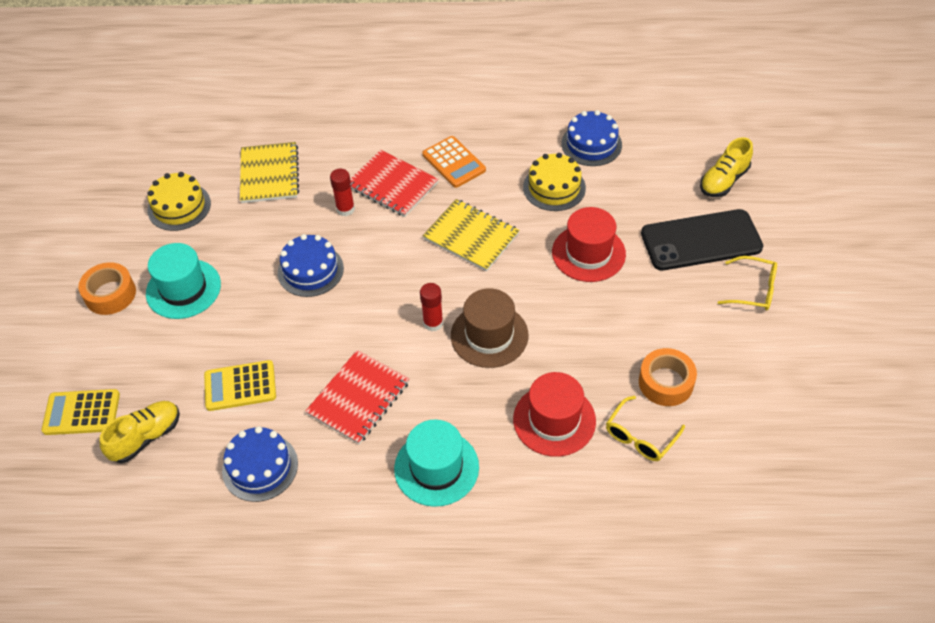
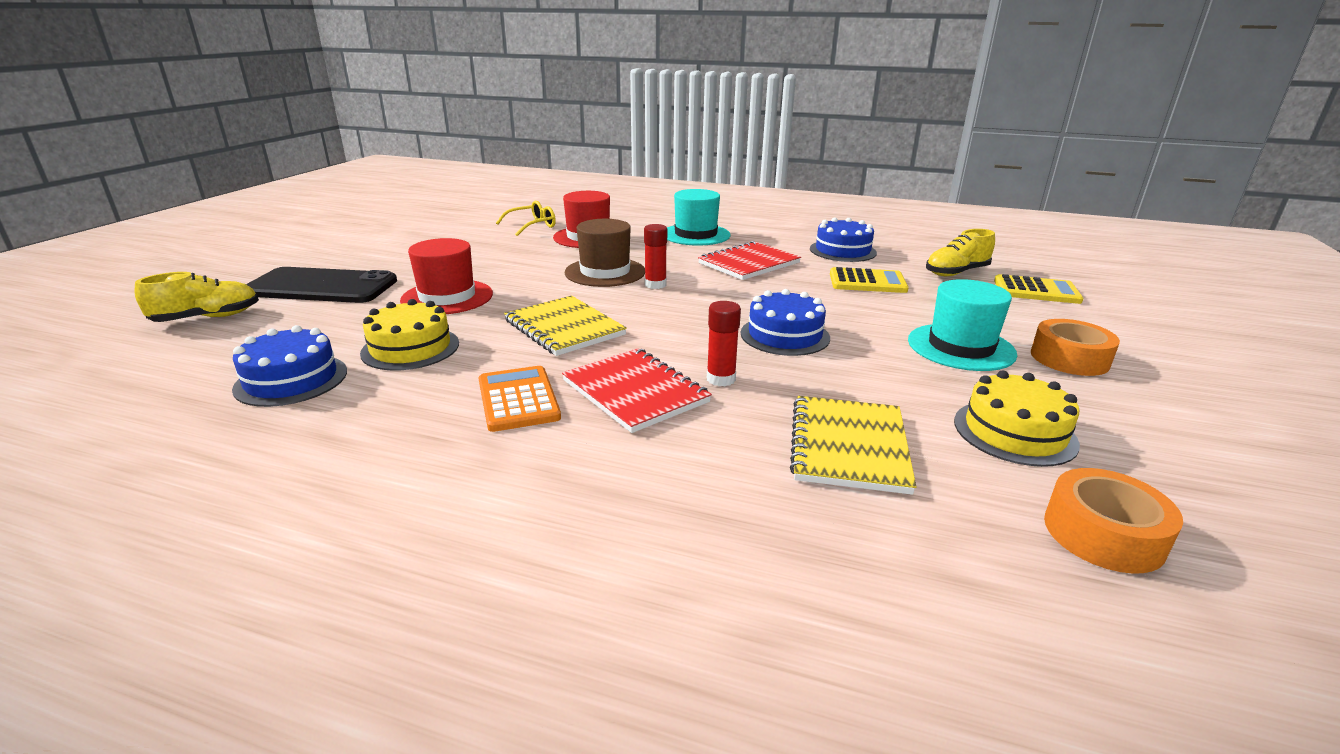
camera: 165 degrees left, 25 degrees down
(666, 382) = (482, 237): orange tape -> orange tape (1103, 534)
(753, 290) = (334, 258): yellow glasses -> none

